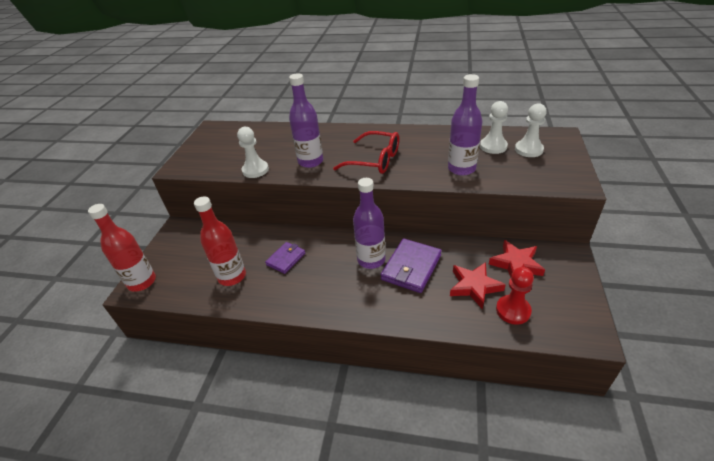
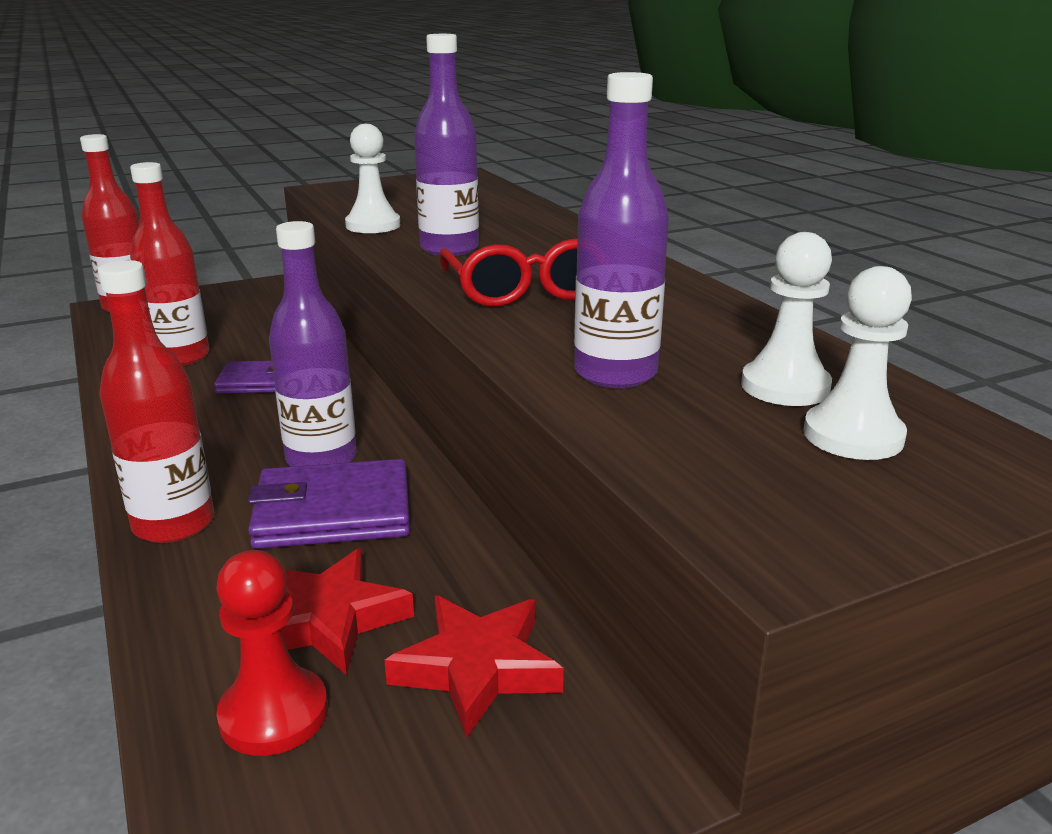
camera: 50 degrees right, 15 degrees down
(387, 310) = (174, 524): none -> red bottle

